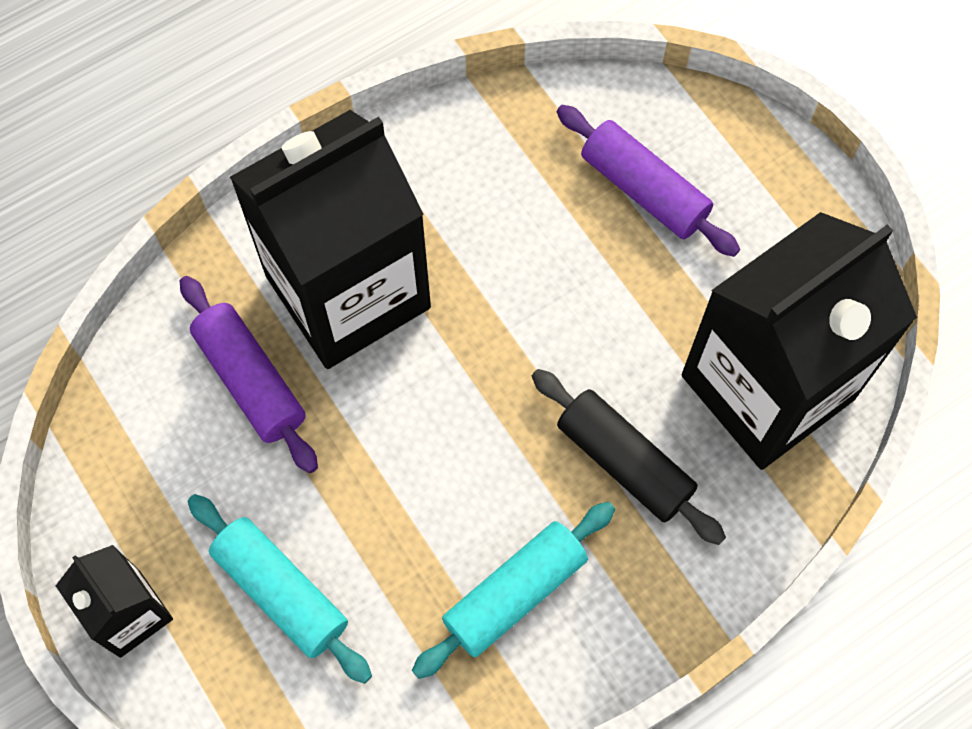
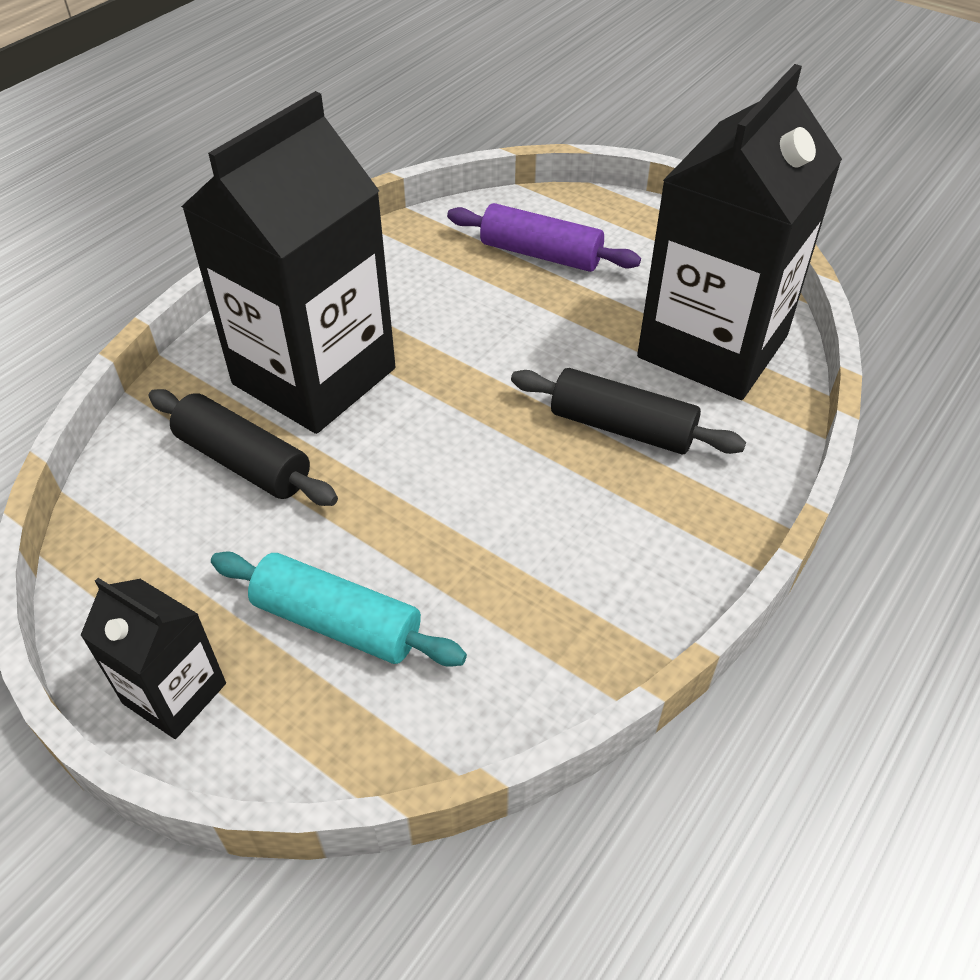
camera: 20 degrees left, 20 degrees down
(250, 380) = (243, 462): purple rolling pin -> black rolling pin
(514, 593) = (574, 553): turquoise rolling pin -> none

